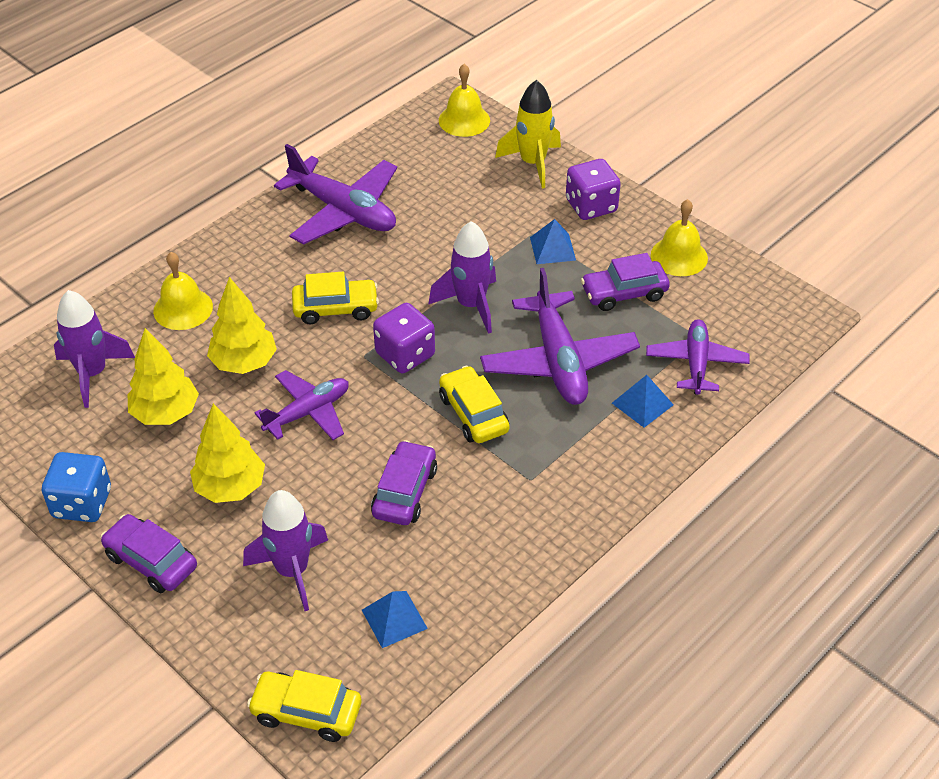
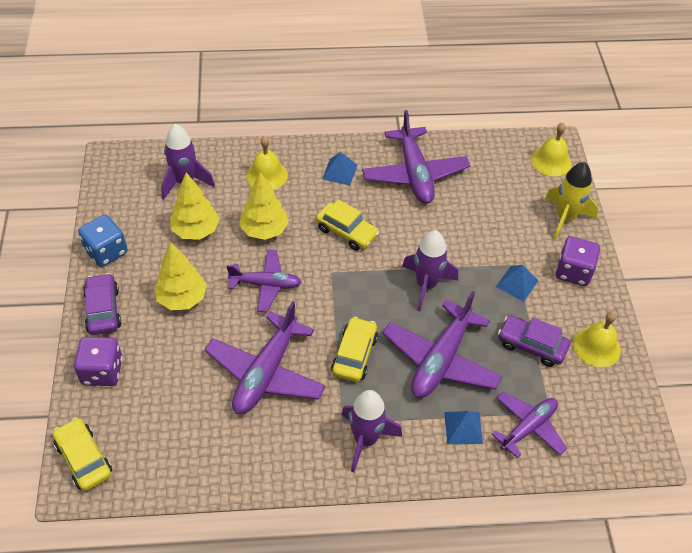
camera: 40 degrees right, 5 degrees up
(292, 571) = (161, 372): purple rocket -> purple rocket (365, 440)
(394, 619) = (181, 444): blue pyramid -> blue pyramid (340, 172)
(404, 492) = (266, 373): purple car -> purple plane
(405, 354) = (355, 288): purple dice -> purple dice (102, 371)

